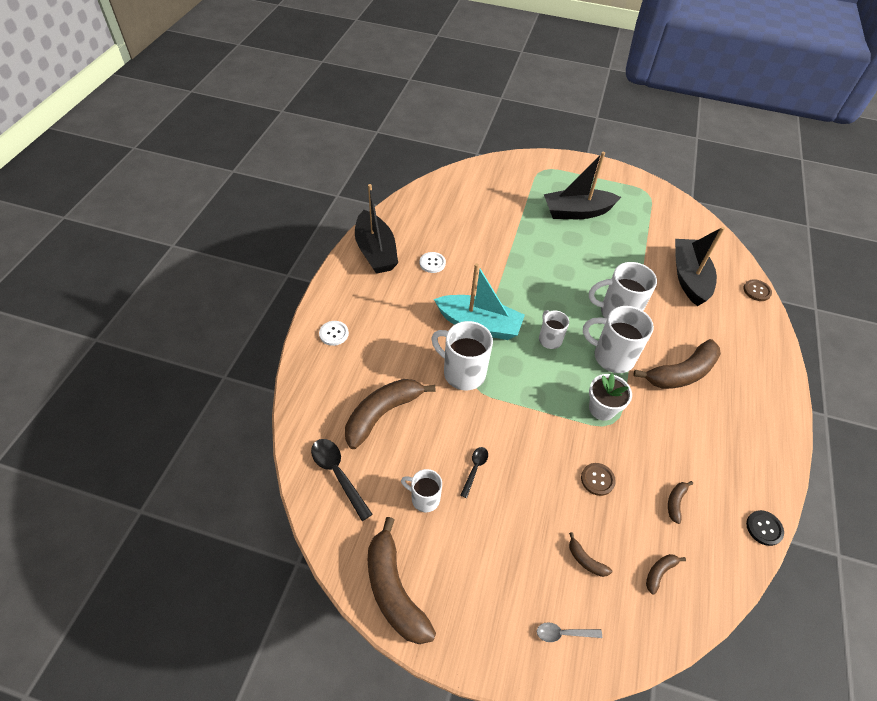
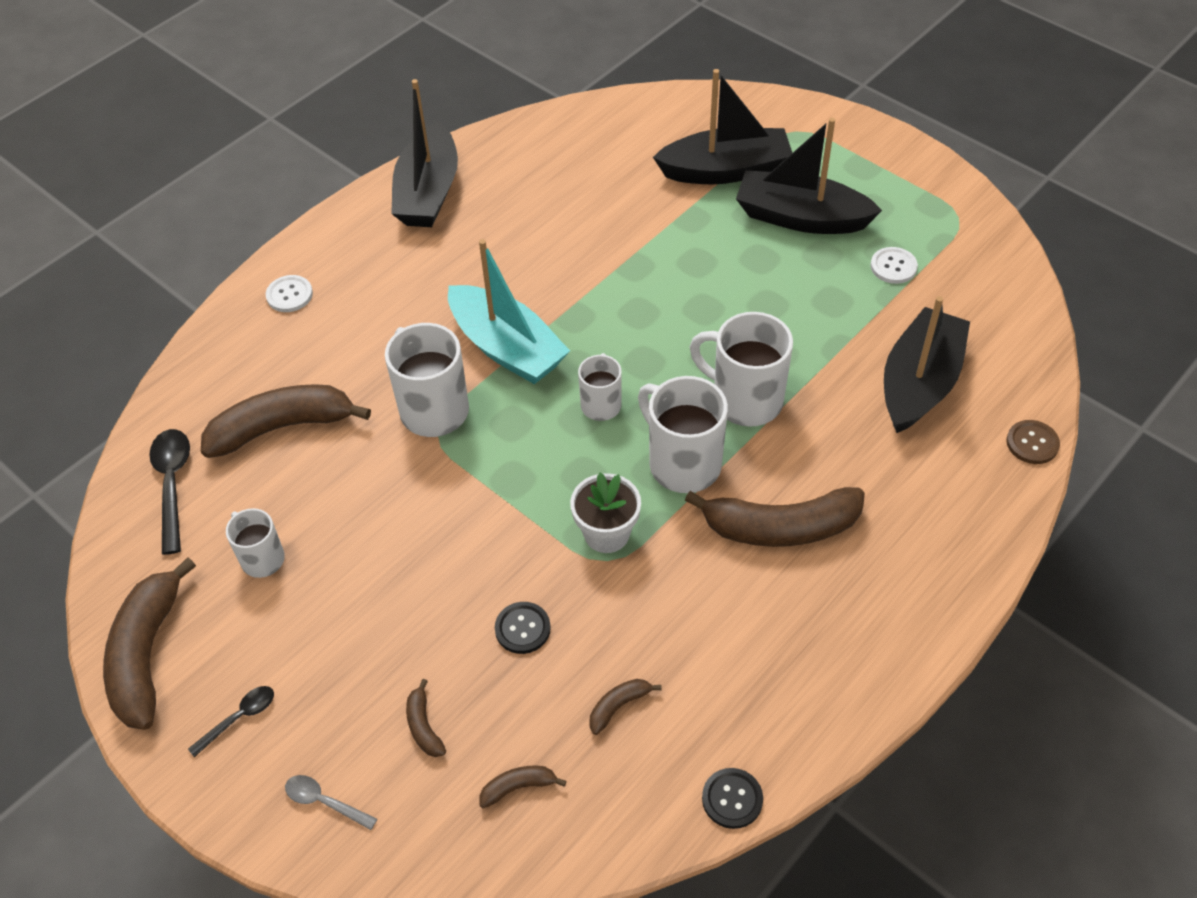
camera: 30 degrees right, 0 degrees up
(432, 263) = (501, 234): white button -> white button (893, 266)
(475, 469) = (356, 547): black spoon -> black spoon (239, 718)
(524, 198) = (726, 170): none -> black boat
(597, 479) = (522, 629): brown button -> black button

